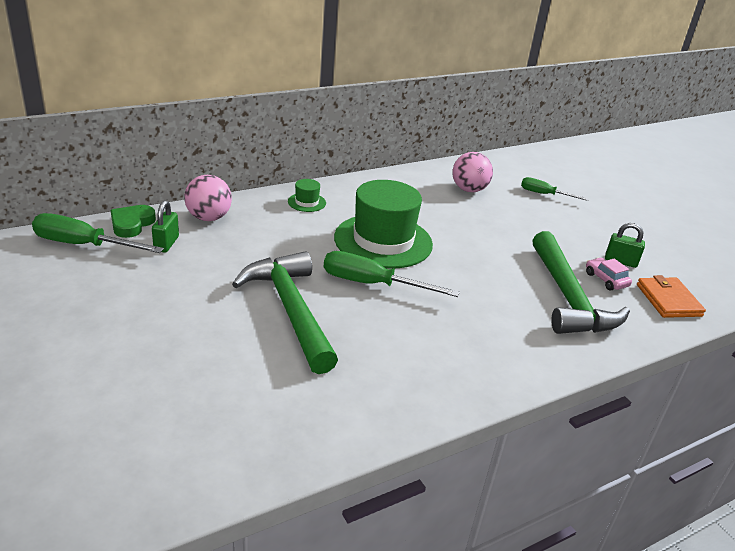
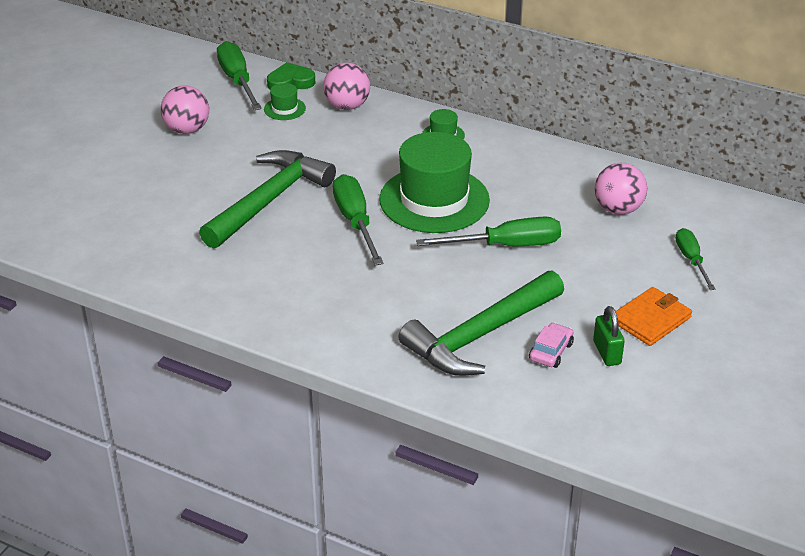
camera: 60 degrees right, 5 degrees up
(114, 303) = (187, 129): none -> pink ball
(166, 244) = (284, 109): green padlock -> green hat
(469, 241) = (506, 246): none -> green screwdriver
(668, 300) = (566, 404): orange wallet -> orange wallet (651, 319)

